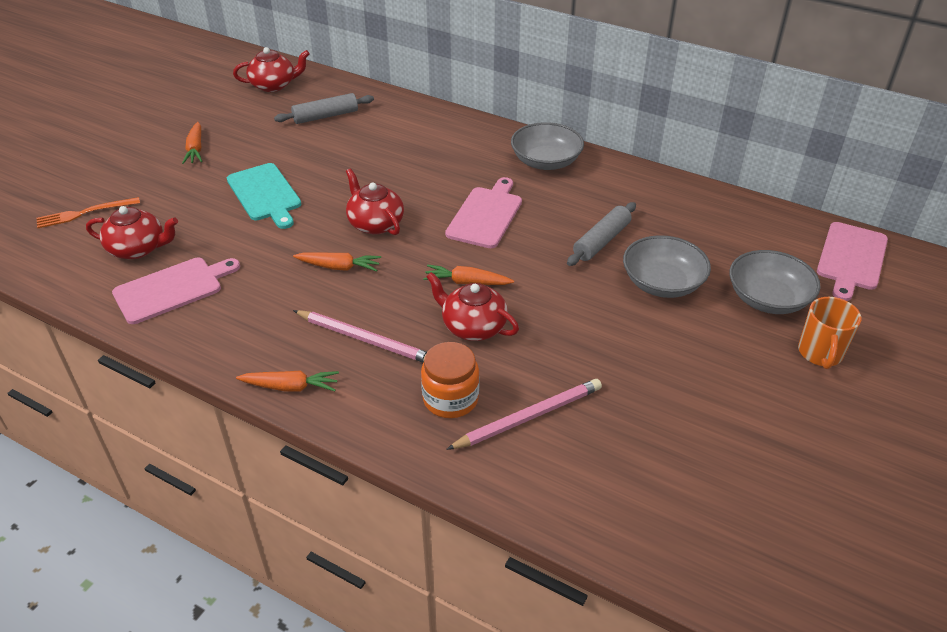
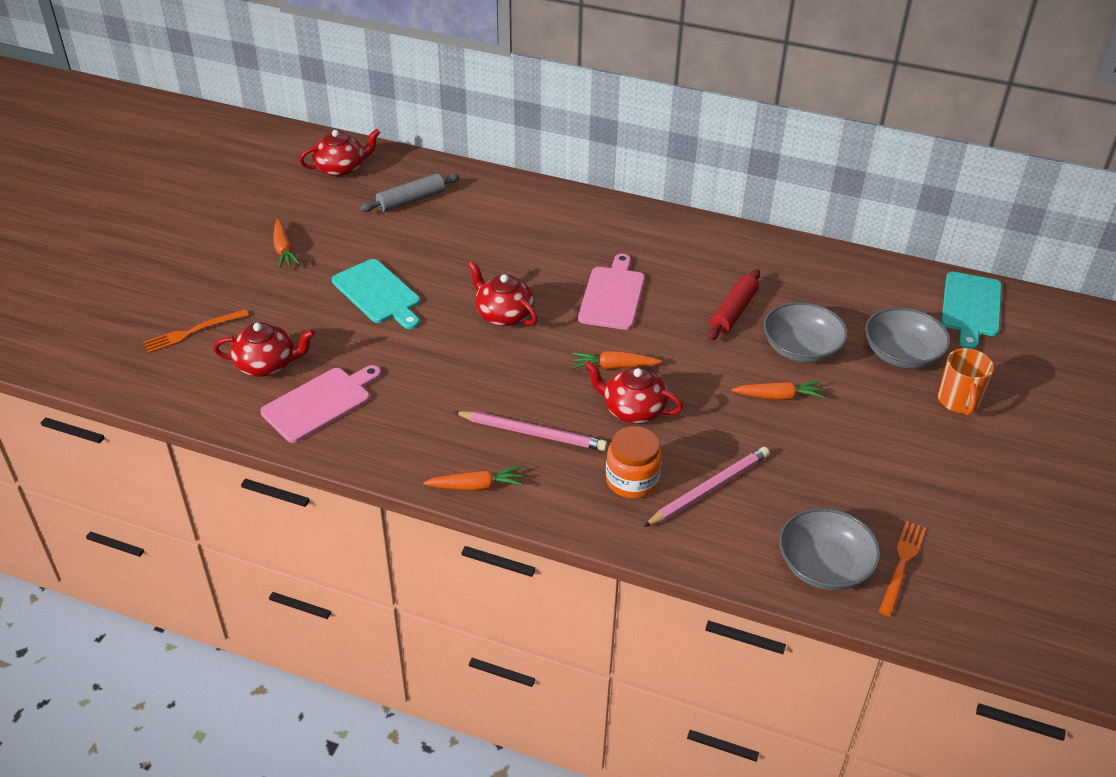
camera: 10 degrees left, 0 degrees up
(339, 267) = (482, 363): orange carrot -> orange carrot (778, 397)
(546, 161) = (656, 232): grey bowl -> grey bowl (824, 566)
(601, 241) = (733, 312): grey rolling pin -> red rolling pin
(721, 527) = (902, 565): none -> orange fork
(851, 258) = (971, 307): pink cutting board -> turquoise cutting board

